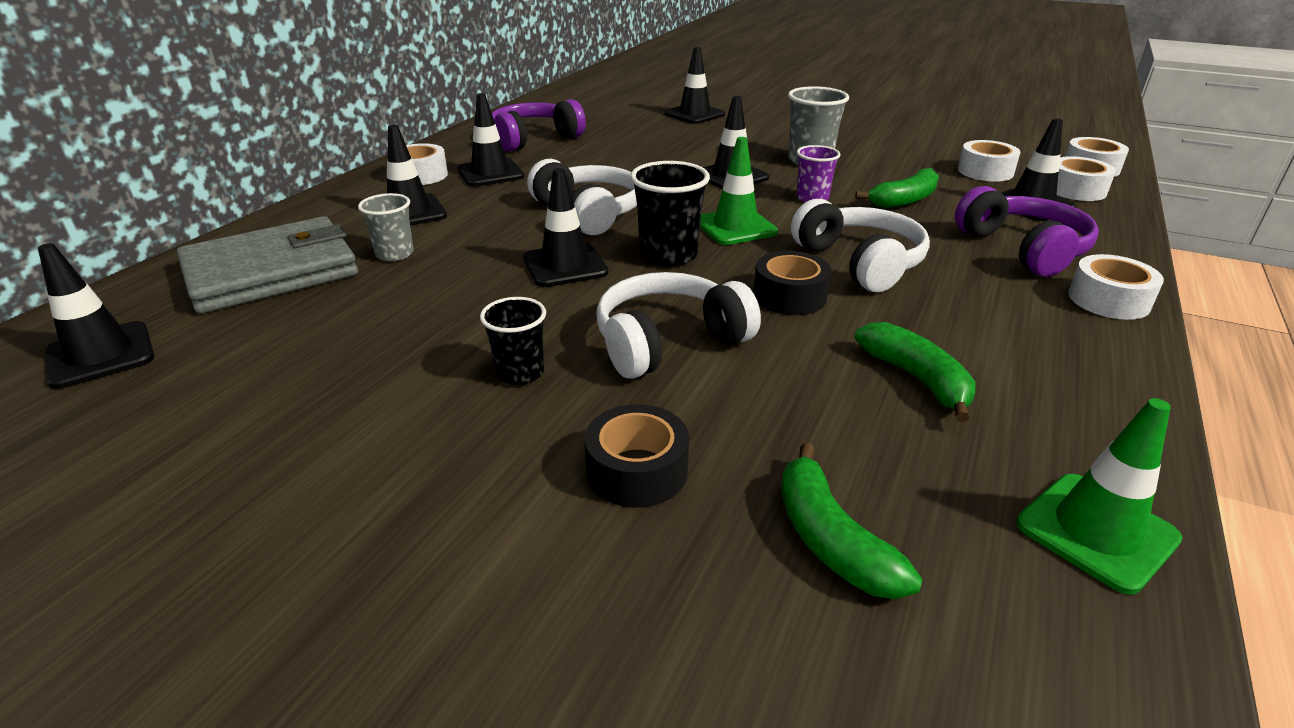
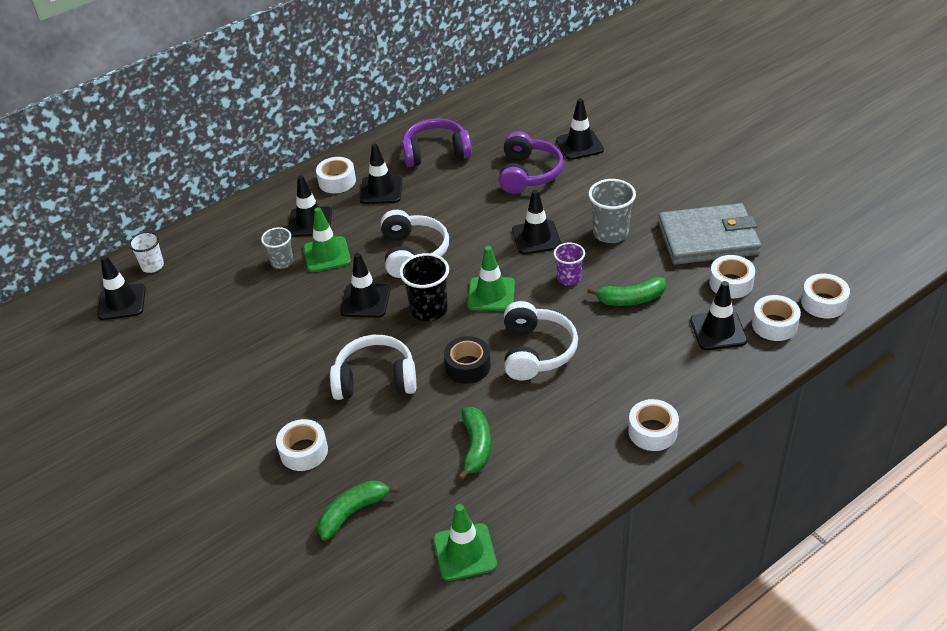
camera: 30 degrees right, 10 degrees up
(150, 300) = (152, 266): none -> white cup
(271, 272) = (214, 259): grey wallet -> grey wallet (707, 238)
(462, 235) = (327, 255): none -> green traffic cone
(520, 373) = (292, 376): black cup -> none
(637, 470) = (304, 451): black tape -> white tape
(830, 539) = (353, 512): green banana -> green banana turned 45 degrees clockwise
(1023, 249) = (655, 372): purple headphones -> purple headphones (528, 173)

